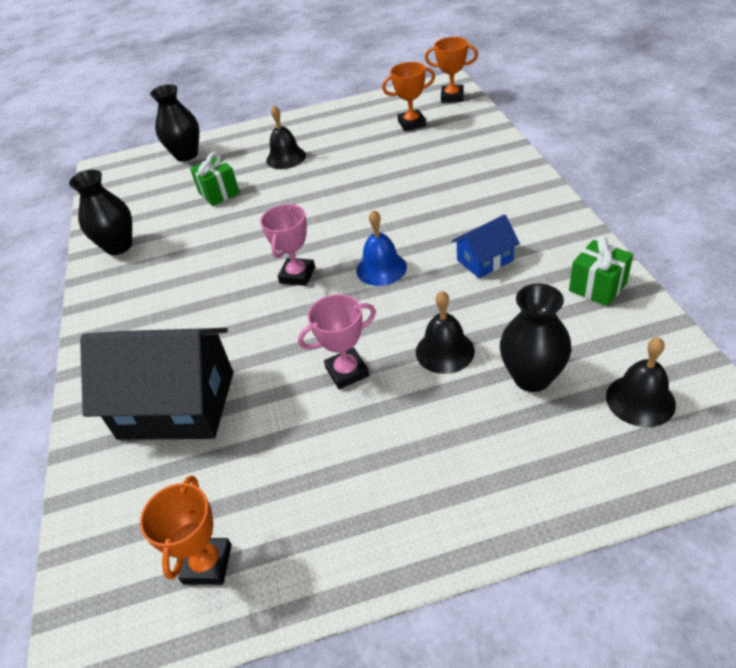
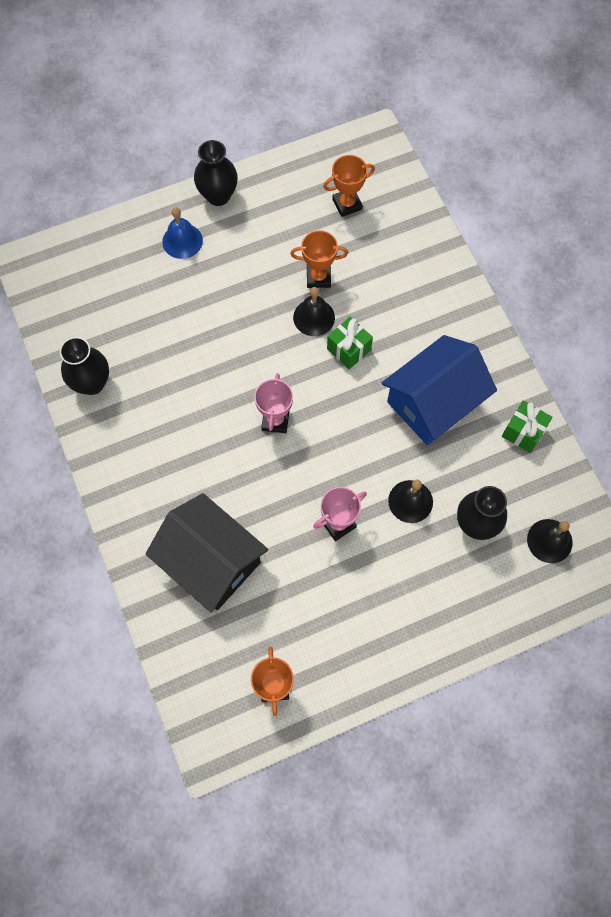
camera: 15 degrees left, 25 degrees up
(177, 405) = (211, 561): black house -> black house turned 45 degrees clockwise
(186, 155) = (115, 245): black vase -> black vase (218, 196)
(219, 193) = (170, 308): green gift -> green gift (349, 349)
(286, 158) = (226, 254): black bell -> black bell (314, 317)
(381, 268) = (347, 412): blue bell -> blue bell (182, 241)
(452, 97) = (383, 160): orange trophy -> orange trophy (318, 277)
(485, 260) = (433, 402): blue house -> blue house, size x2.02

